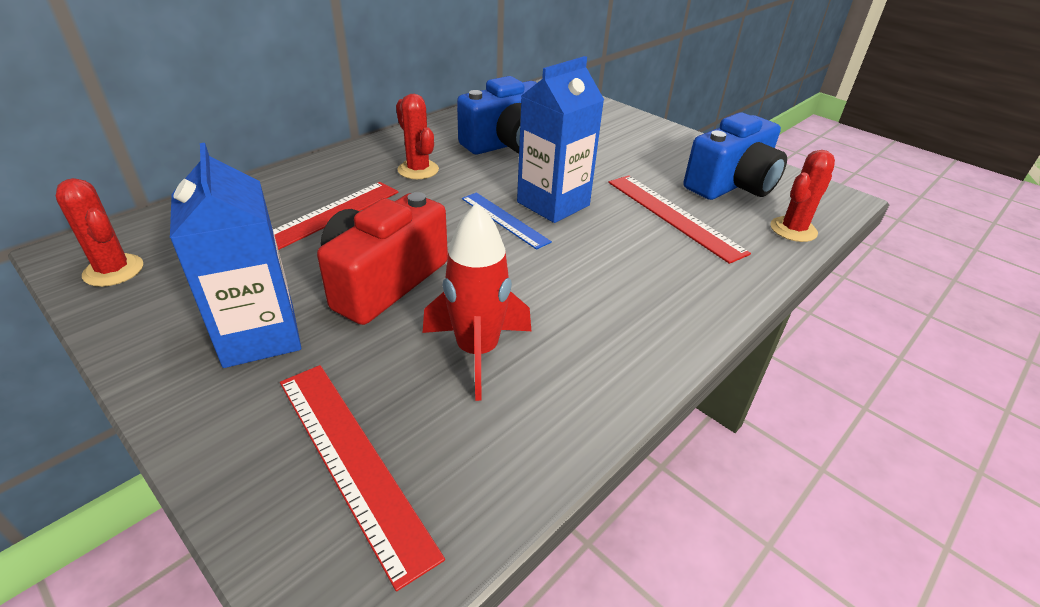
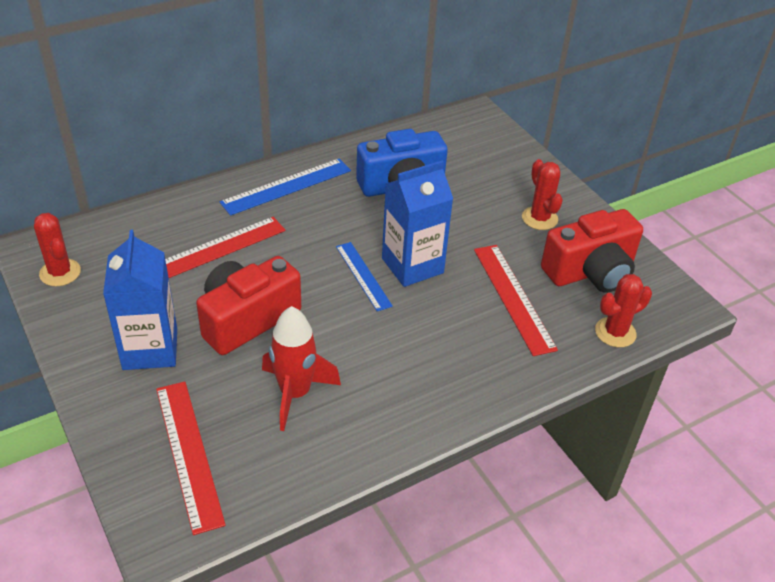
camera: 15 degrees right, 5 degrees up
(385, 156) = (286, 186): none -> blue ruler
(418, 170) = (310, 207): red cactus -> red cactus (539, 218)
(731, 184) = (590, 271): blue camera -> red camera

